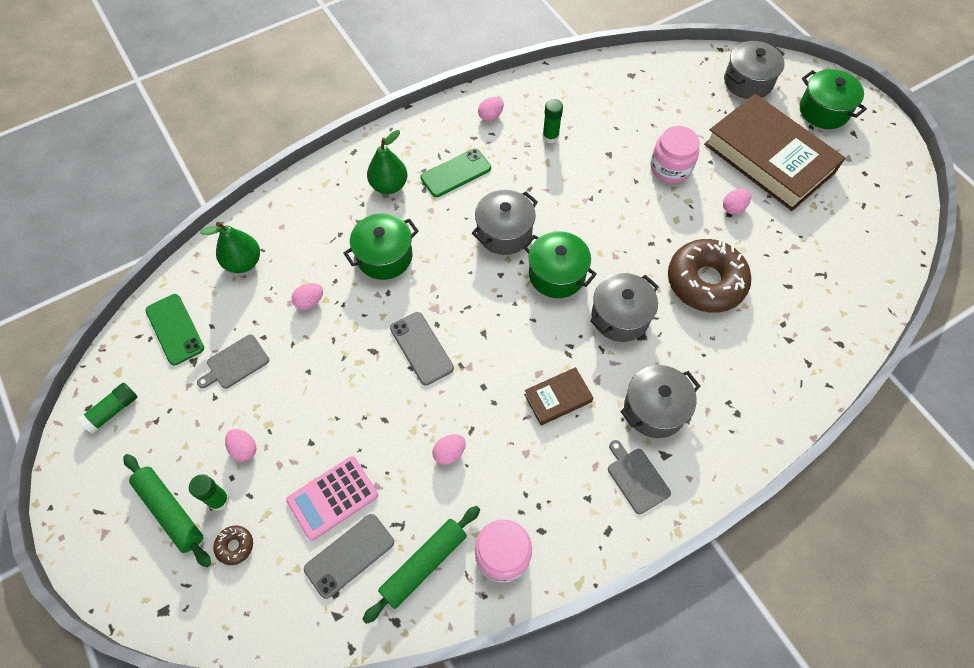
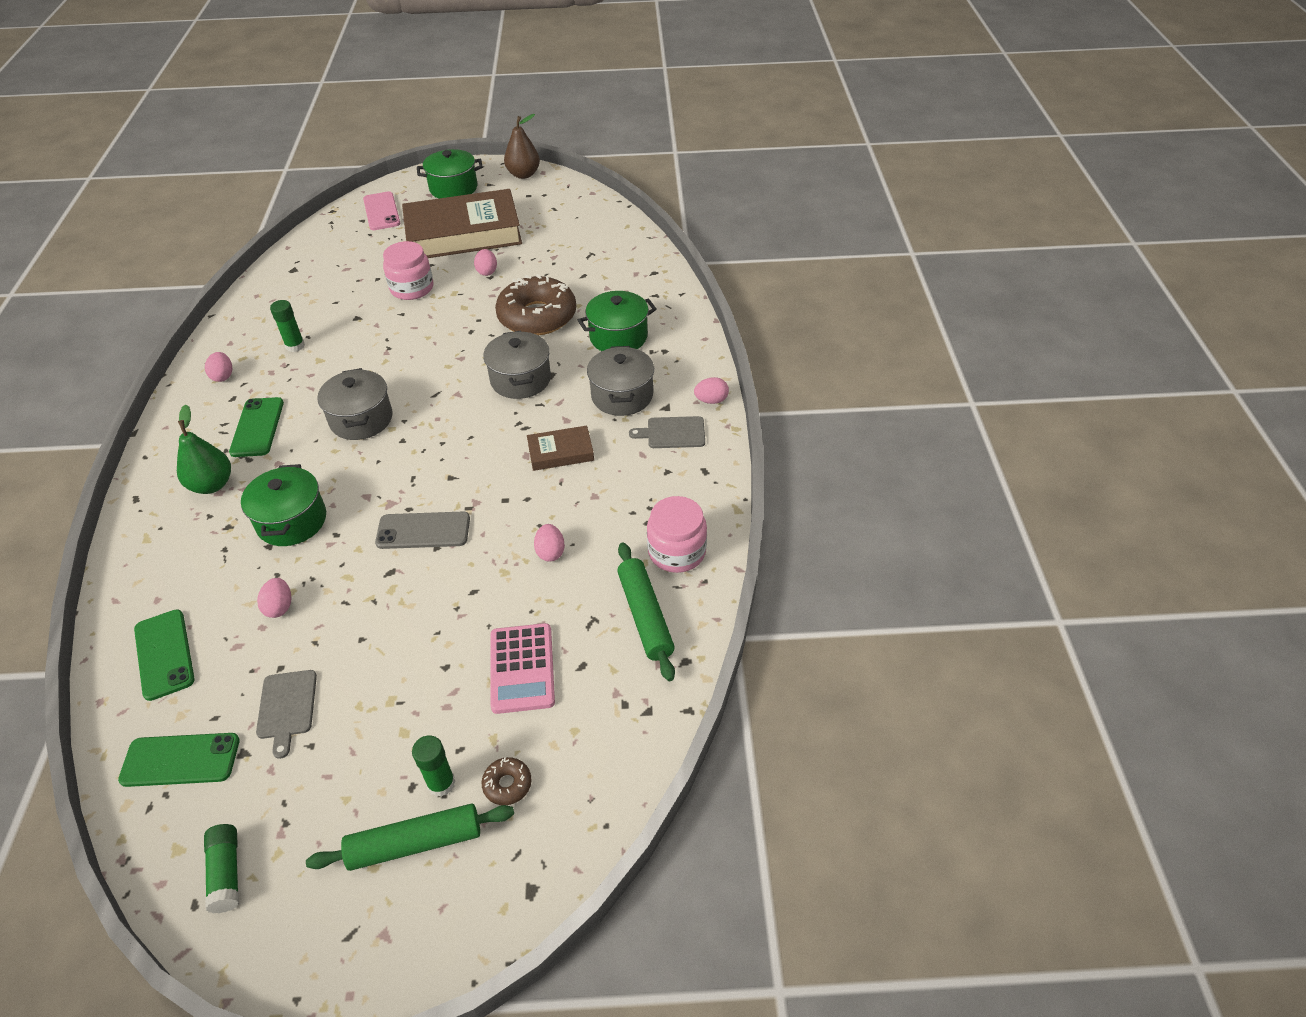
camera: 60 degrees left, 15 degrees down
(243, 262) = (164, 654): green pear -> green phone
(244, 449) = (400, 735): pink egg -> pink egg (711, 400)
(349, 555) = (593, 676): grey phone -> none
(557, 274) = (441, 402): green pot -> green pot (618, 337)
(558, 398) = (560, 452): brown book -> brown book turned 75 degrees clockwise
(748, 82) = (381, 211): grey pot -> pink phone
(892, 150) = (523, 174): none -> brown pear

